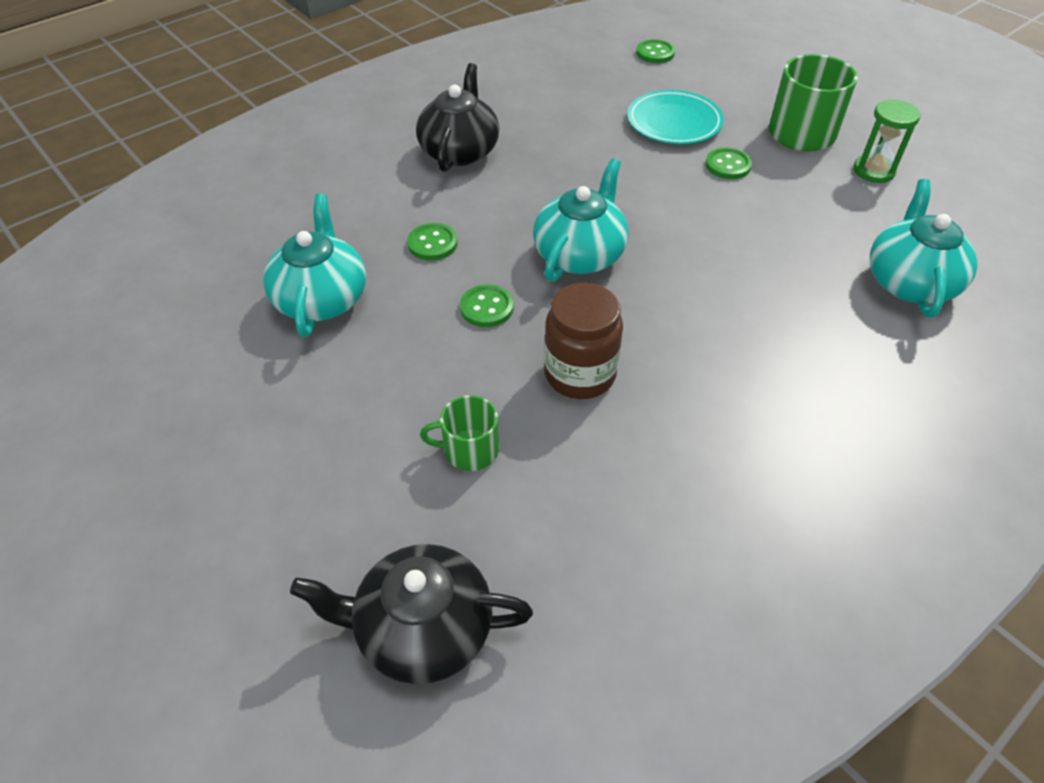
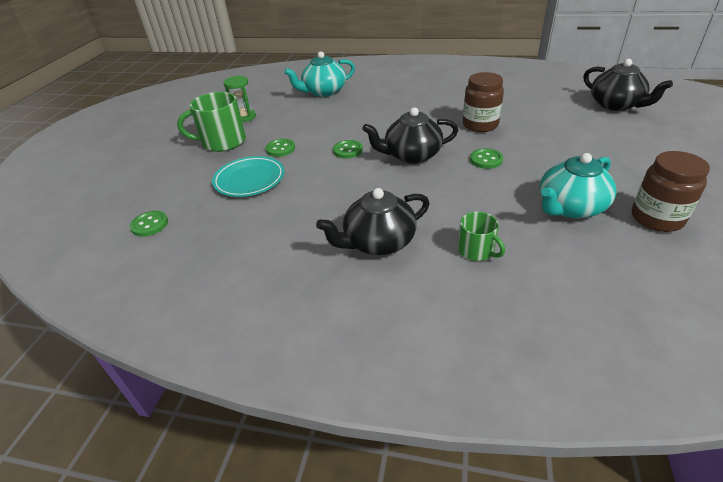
camera: 125 degrees left, 10 degrees down
(216, 345) = (656, 218): none -> brown jar
(432, 243) = (474, 199): green button -> green button (348, 150)
(469, 449) = (553, 127): green mug -> green mug (476, 250)
(580, 254) = (411, 155): turquoise teapot -> black teapot

